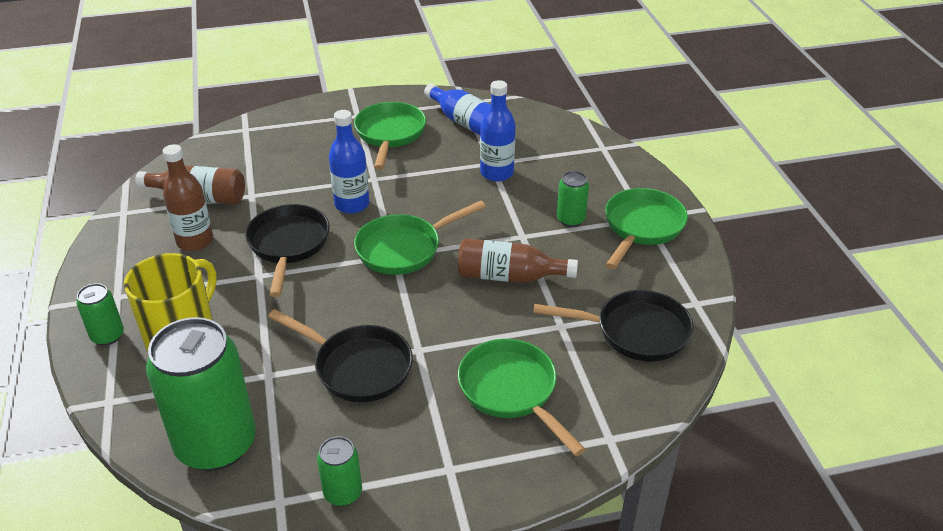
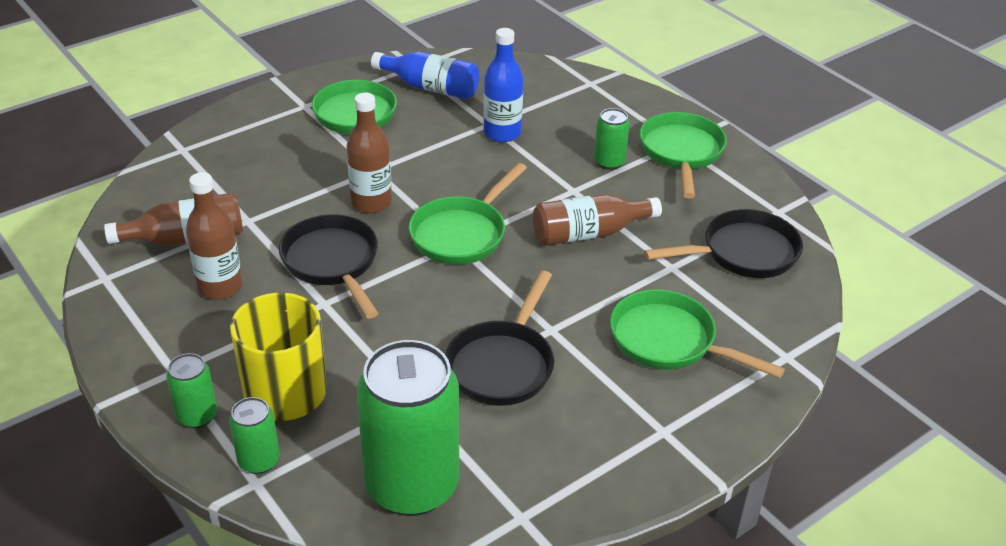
camera: 25 degrees left, 0 degrees up
(343, 493) = (578, 487): green can -> green can (259, 461)
(352, 204) = (371, 202): blue bottle -> brown bottle
(358, 367) = (502, 364): black pan -> black pan turned 105 degrees clockwise

